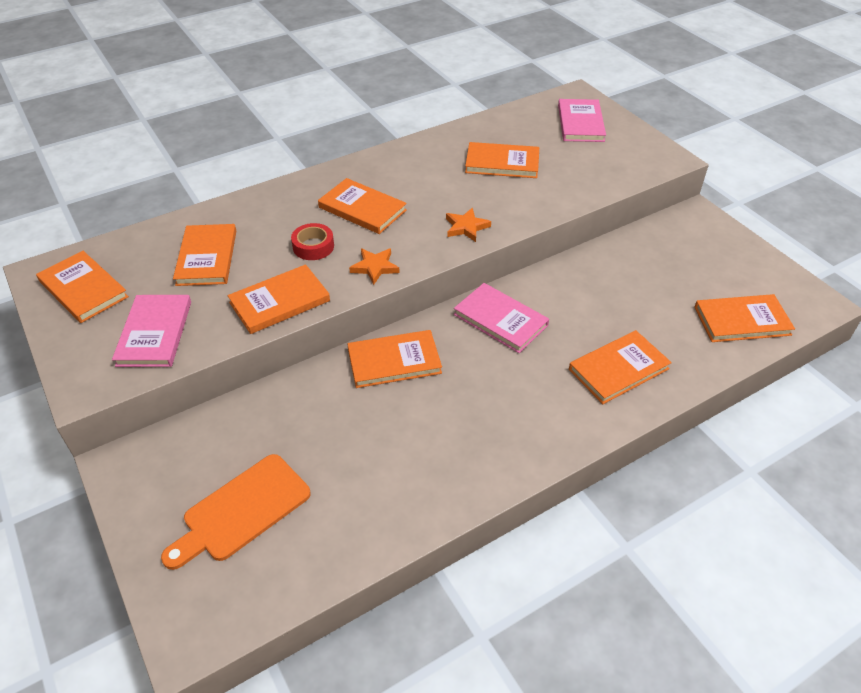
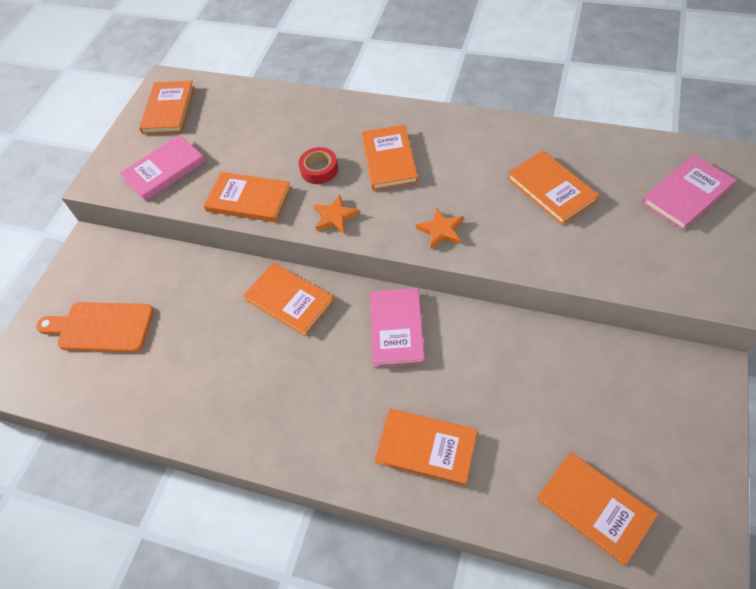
camera: 55 degrees right, 10 degrees up
(207, 257) = (251, 132): orange book -> none

